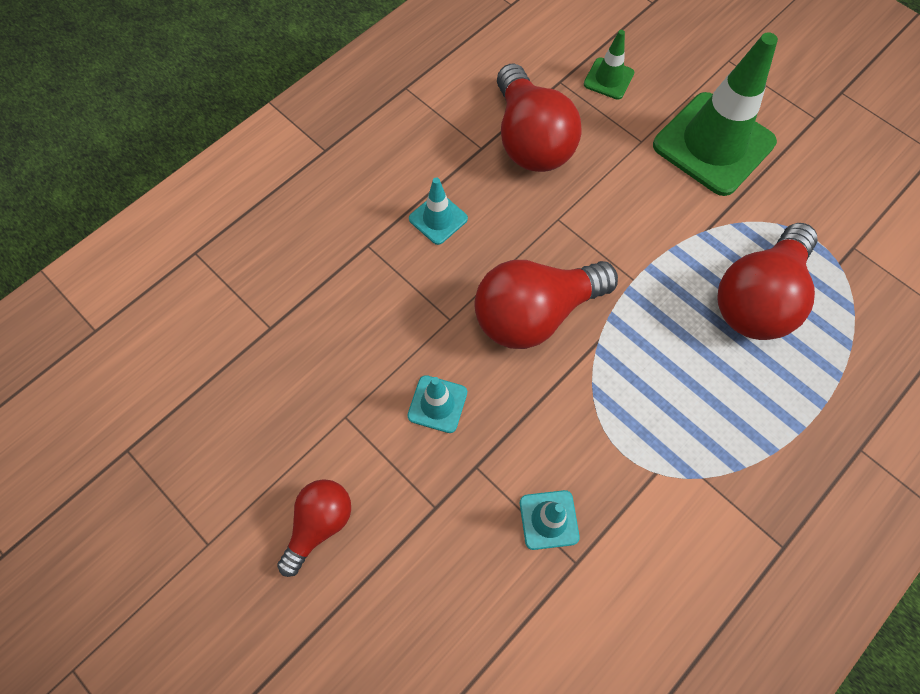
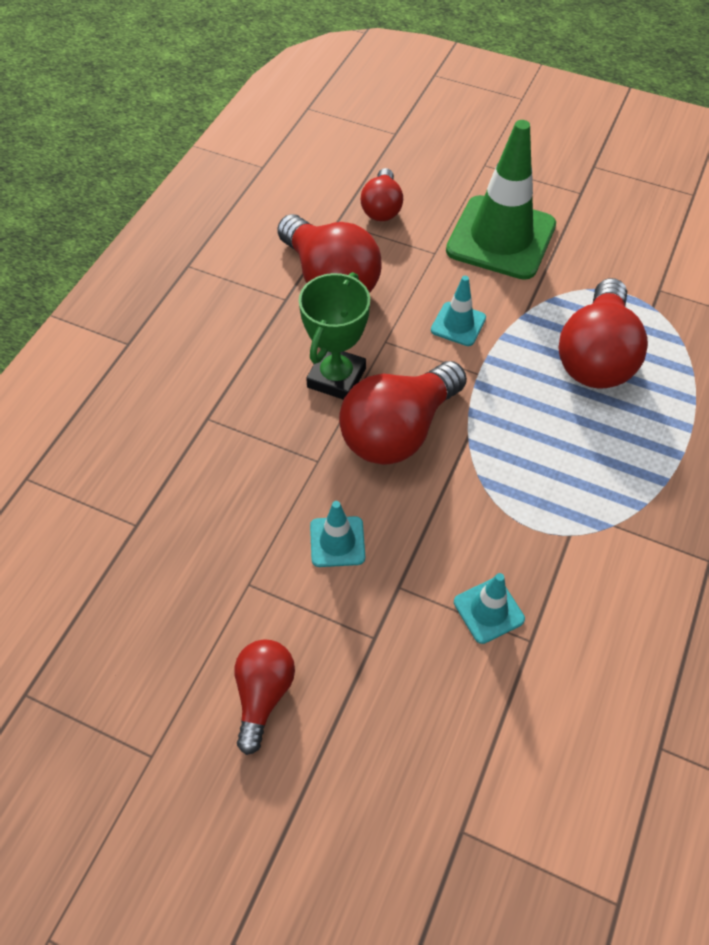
camera: 20 degrees left, 10 degrees down
(438, 219) = (269, 374): turquoise traffic cone -> turquoise traffic cone (458, 324)
(498, 242) = (336, 378): none -> green trophy
(608, 79) = (382, 208): green traffic cone -> red light bulb

